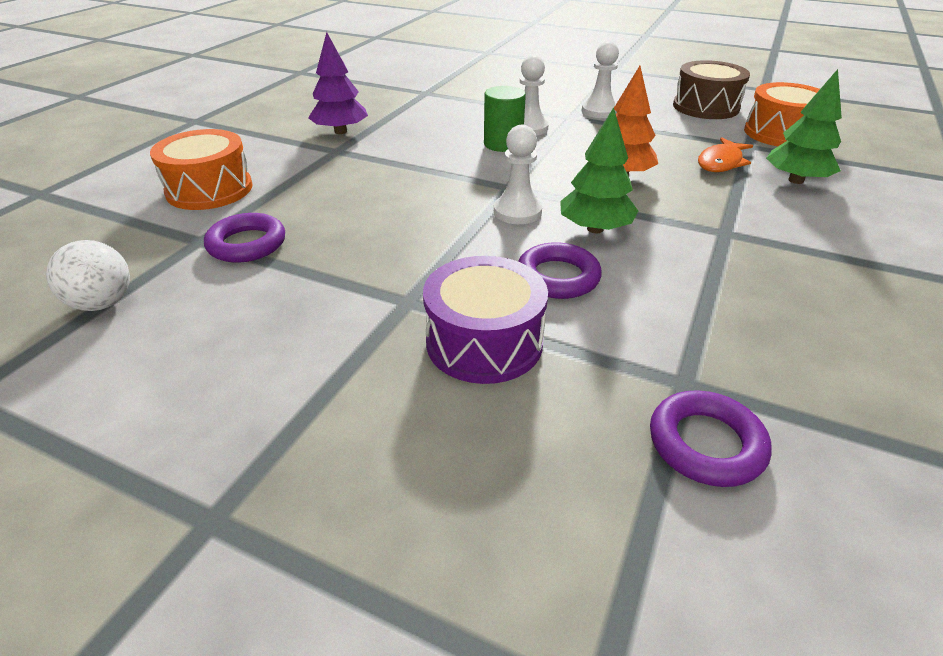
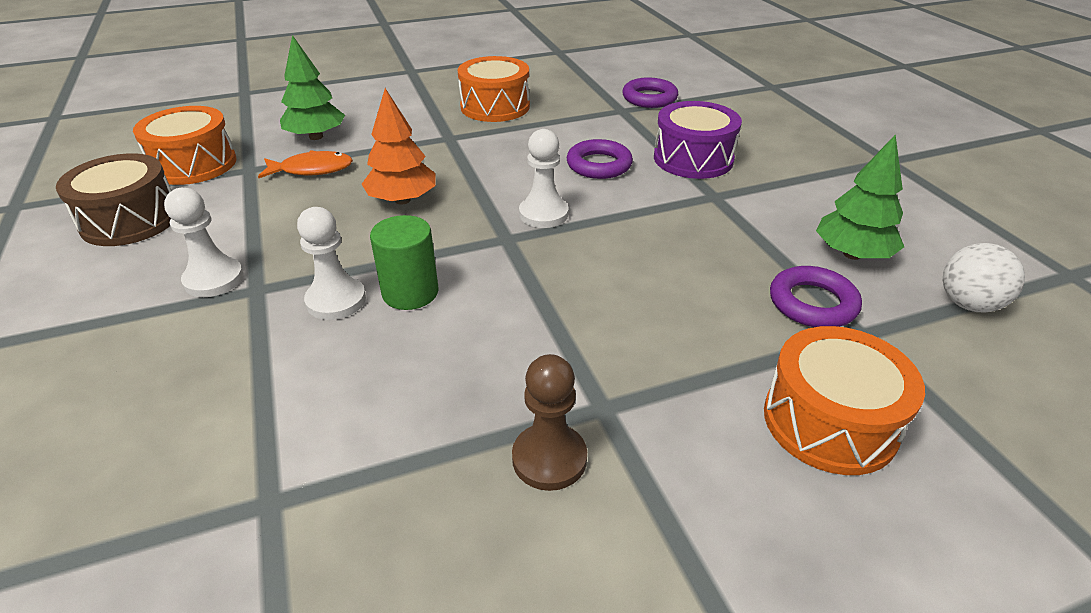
camera: 135 degrees left, 0 degrees up
(340, 131) = (549, 458): purple tree -> brown pawn
(595, 229) = (517, 176): green tree -> green tree (852, 254)
(795, 292) = (495, 107): none -> orange drum

